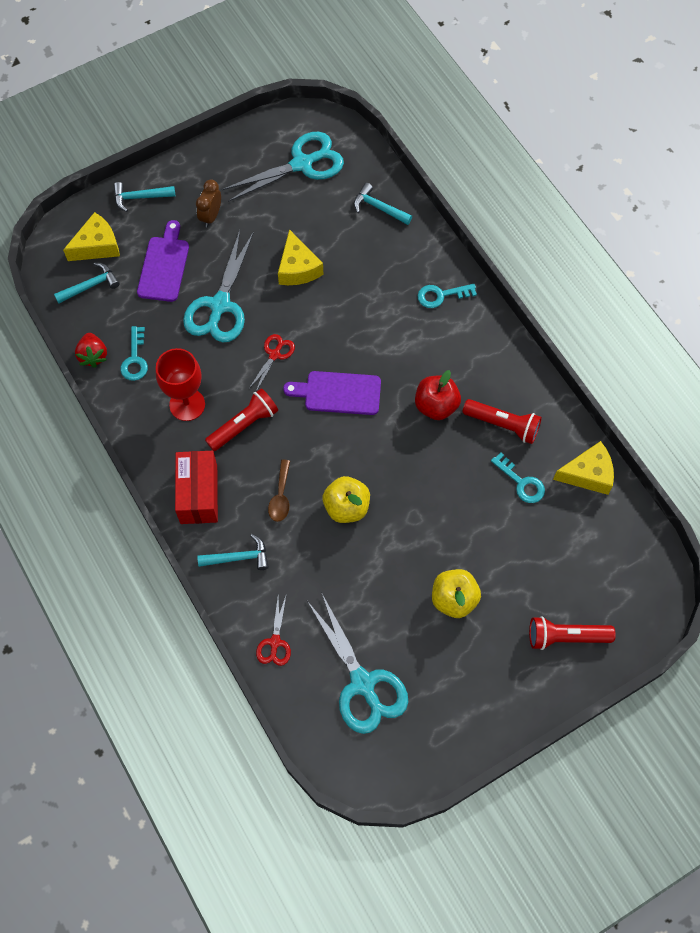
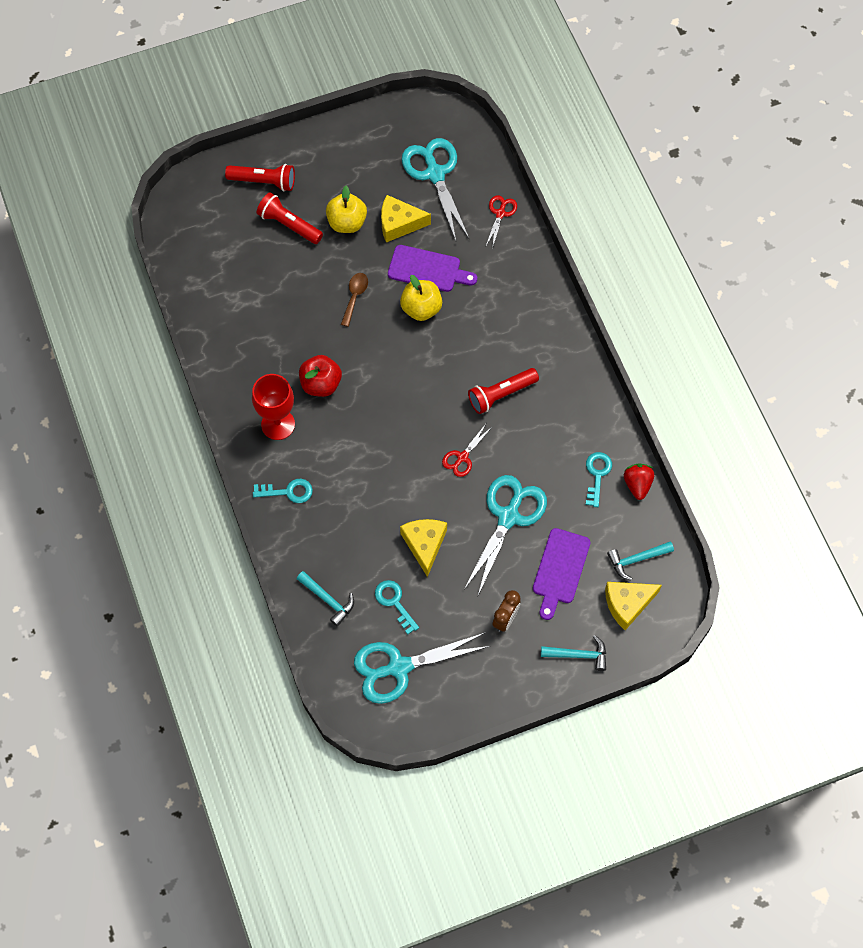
camera: 170 degrees left, 0 degrees up
(187, 404) = (551, 422): red goblet -> red goblet (278, 424)
(198, 494) = (550, 339): red box -> none
(238, 557) = (521, 282): turquoise hammer -> none
(280, 497) = (477, 326): brown spoon -> brown spoon (355, 296)
(338, 393) = (408, 410): purple cutting board -> purple cutting board (427, 269)
(503, 425) = (264, 357): red flashlight -> red flashlight (289, 225)
(521, 482) = (263, 305): turquoise key -> turquoise key (394, 602)
(588, 474) = (203, 303): yellow cheese -> yellow cheese (399, 224)

